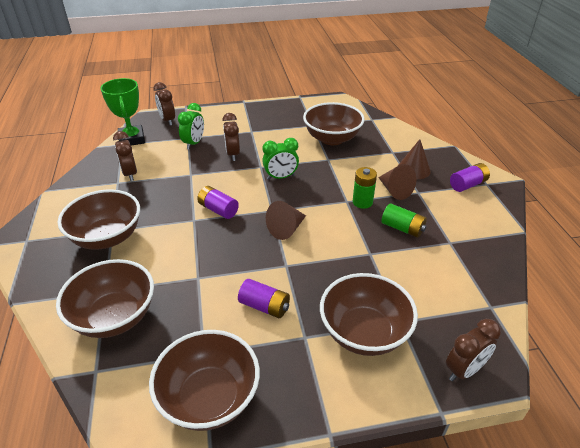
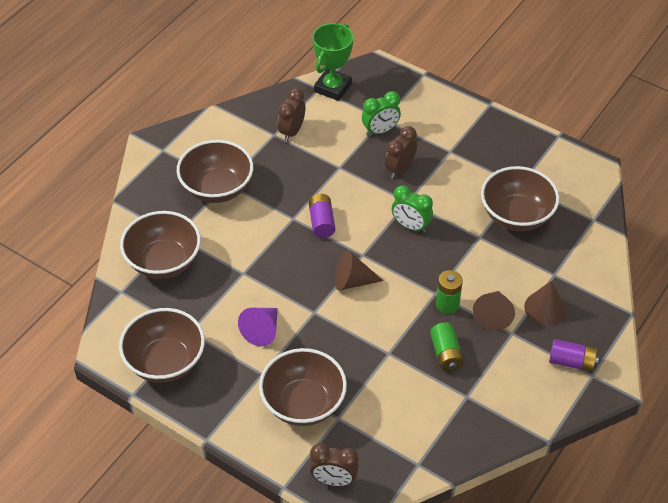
camera: 45 degrees right, 10 degrees up
(167, 120) = (387, 83): brown clock -> none
(264, 306) = (262, 331): purple battery -> purple cone

